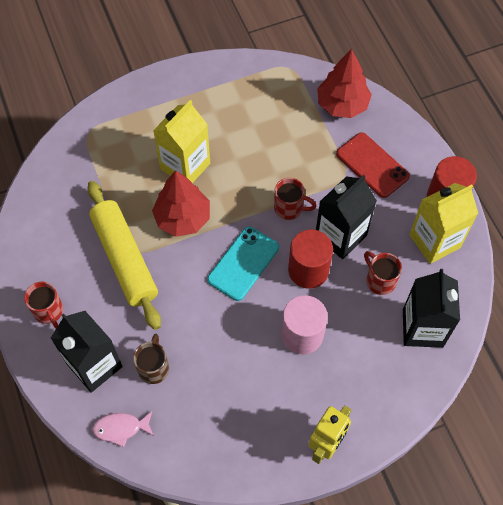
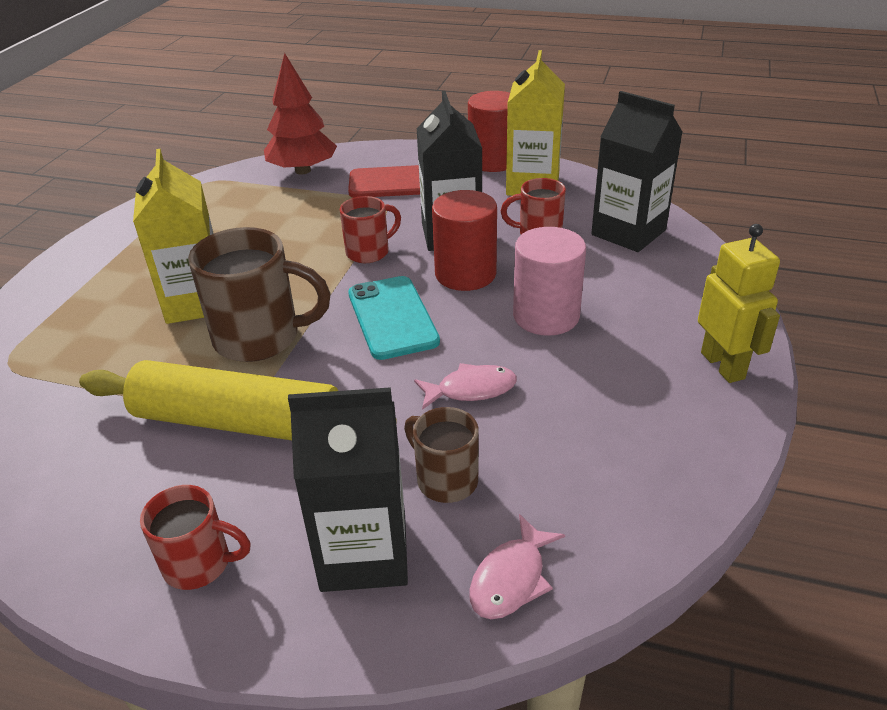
camera: 50 degrees left, 25 degrees down
(182, 218) = (260, 338): red tree -> brown mug
(218, 338) = (471, 389): none -> pink fish

